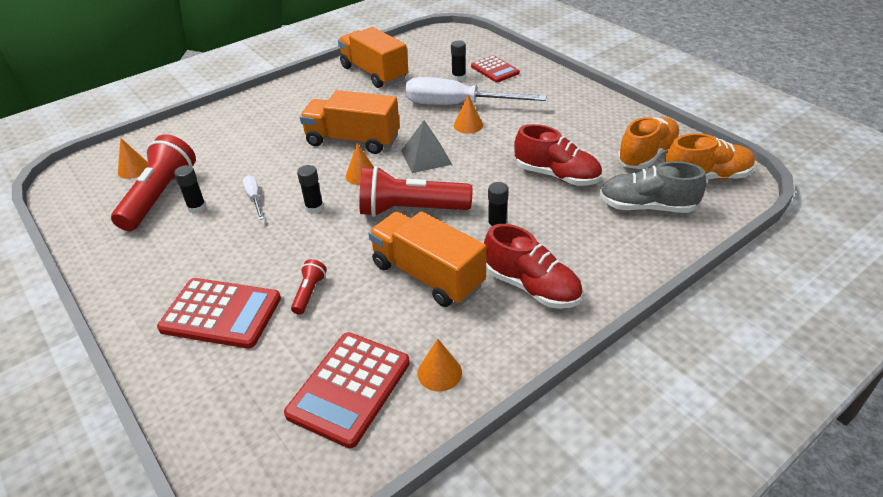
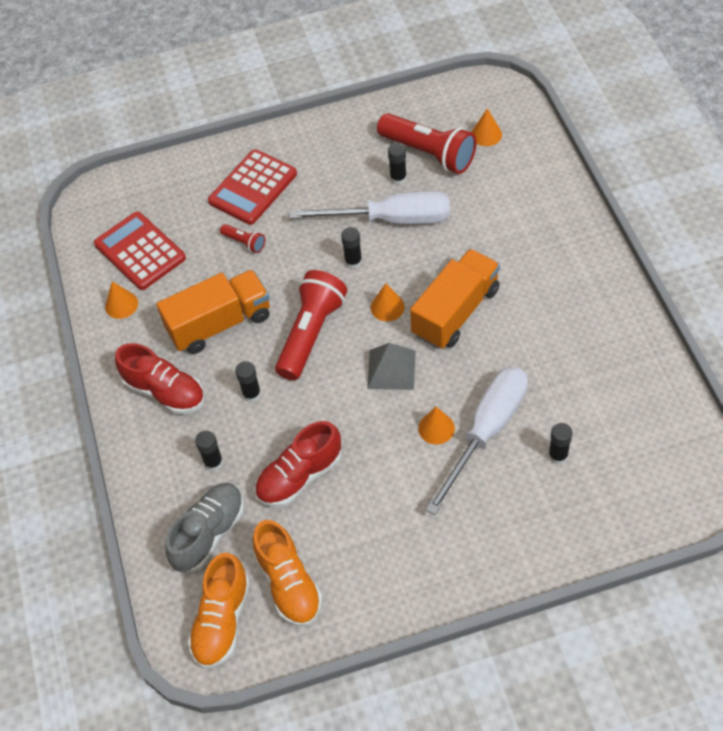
camera: 115 degrees right, 15 degrees up
(254, 198) = (391, 220): white screwdriver -> white screwdriver, size x2.32
(374, 73) = (608, 365): orange truck -> none
(495, 70) = (561, 505): red calculator -> none
(531, 287) = (165, 391): red shoe -> red shoe turned 120 degrees counterclockwise
(582, 226) = (213, 462): none -> black glue stick

